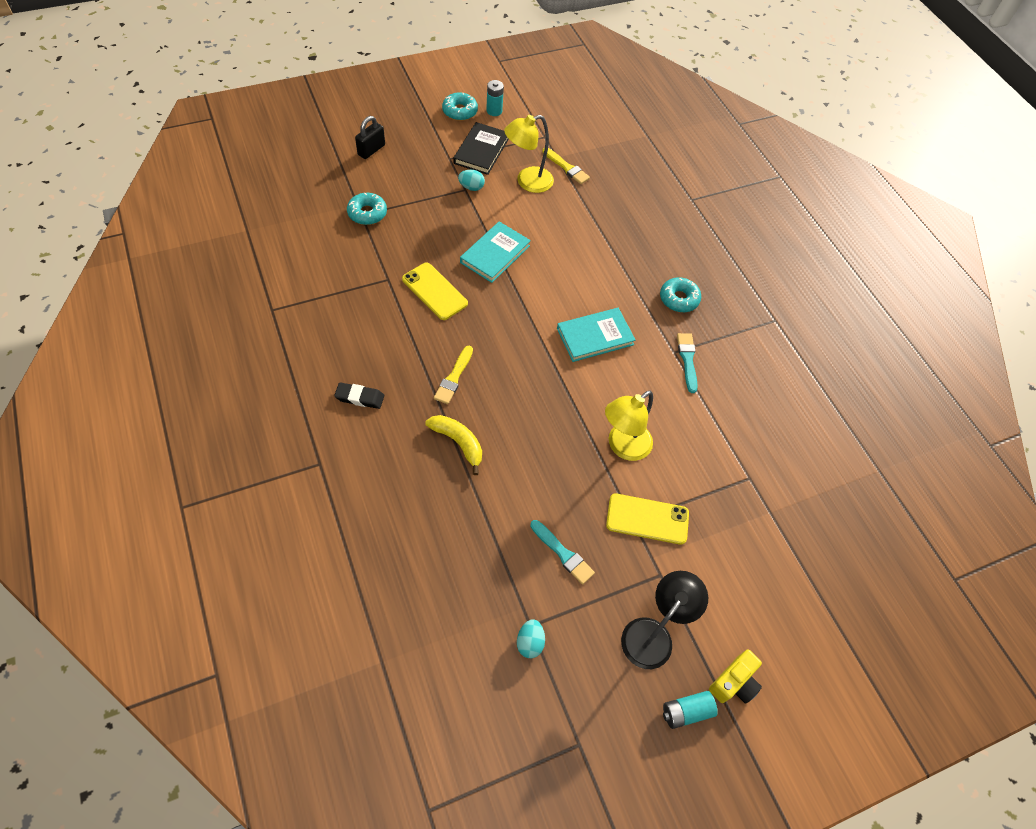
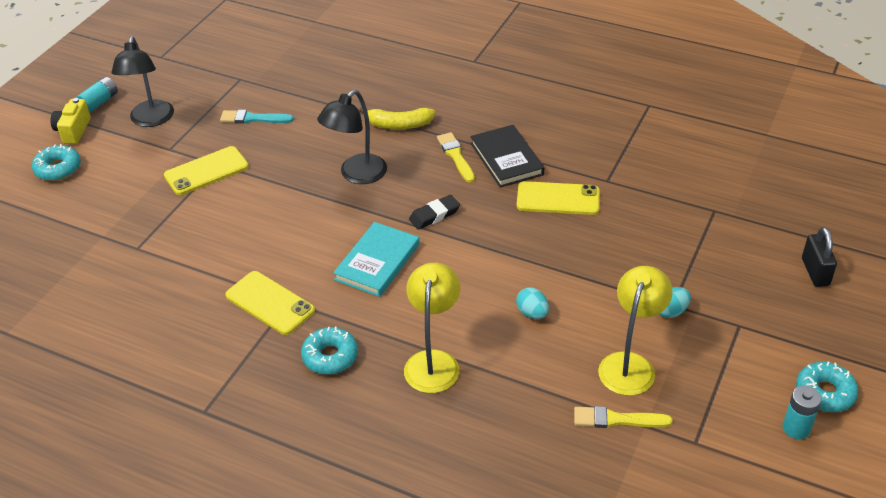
camera: 145 degrees right, 15 degrees down
(360, 397) = (503, 103): black eraser -> black eraser (434, 215)
(367, 213) = (711, 215): turquoise donut -> turquoise donut (58, 169)
(481, 151) = (726, 361): black book -> black book (506, 159)
(495, 254) = (555, 265): turquoise book -> none
(530, 642) = (233, 73): turquoise egg -> turquoise egg (532, 313)
(539, 418) = (356, 175): none -> black lamp
(623, 447) = (268, 200): yellow lamp -> yellow lamp (433, 361)
(687, 360) = (270, 303): turquoise brush -> yellow phone

